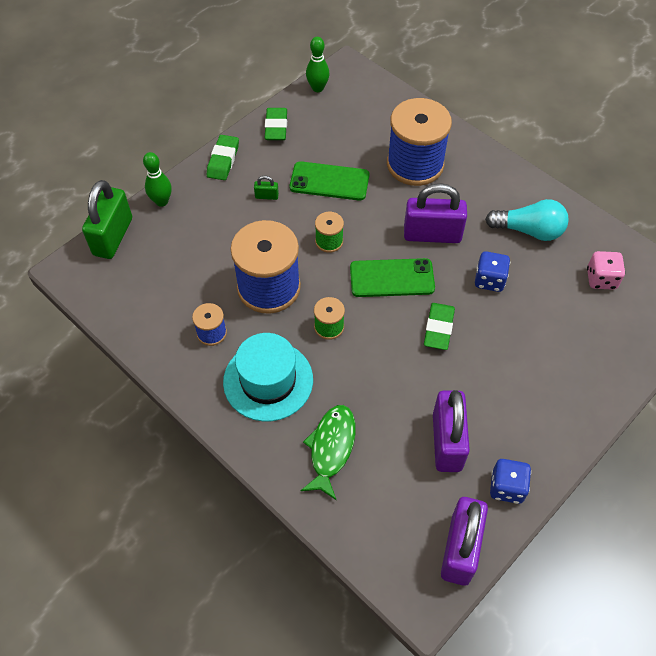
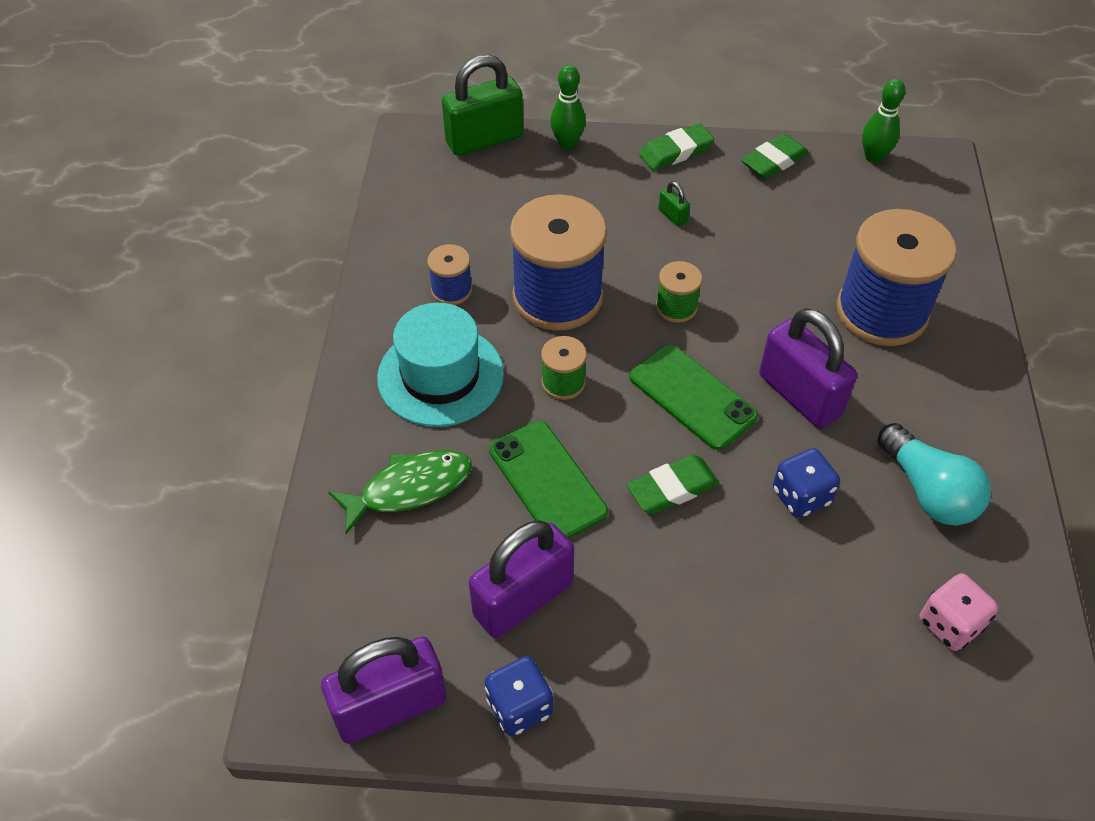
camera: 50 degrees right, 5 degrees down
(329, 181) = (758, 253): green phone -> green phone (547, 481)

